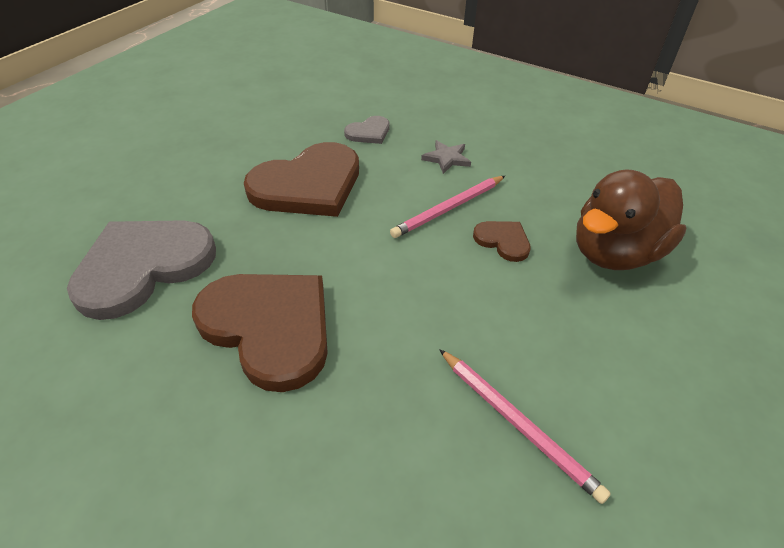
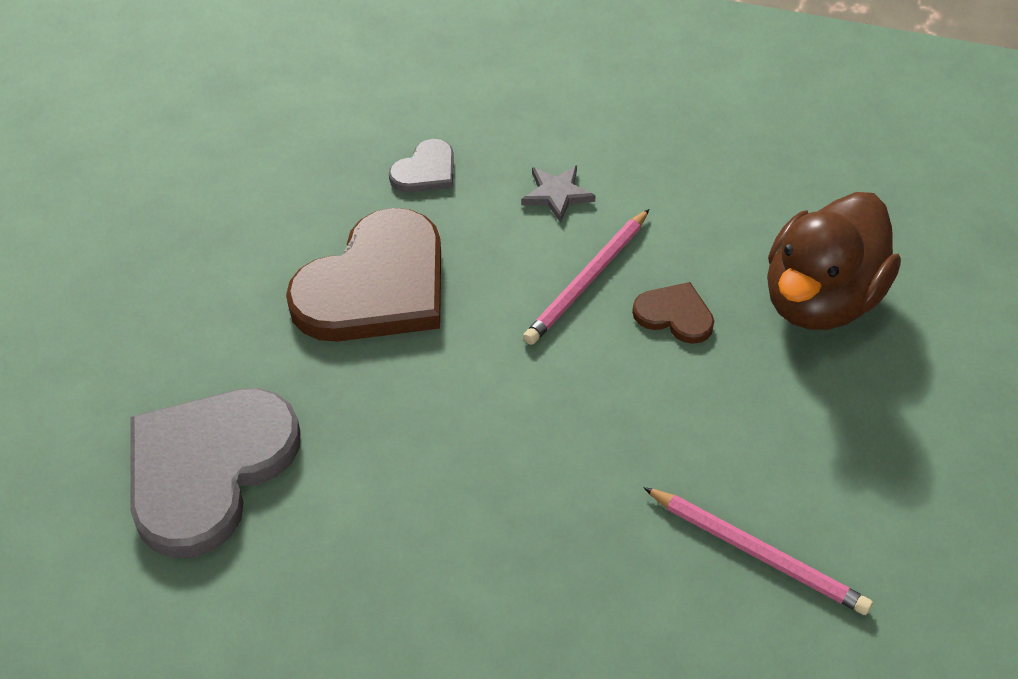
camera: 15 degrees left, 5 degrees up
(269, 327) = (421, 511): brown heart -> none

